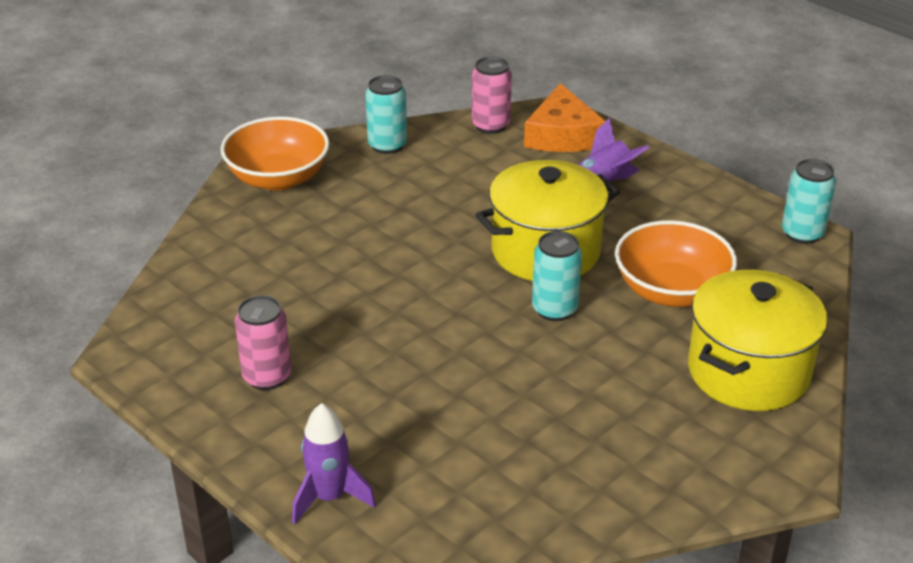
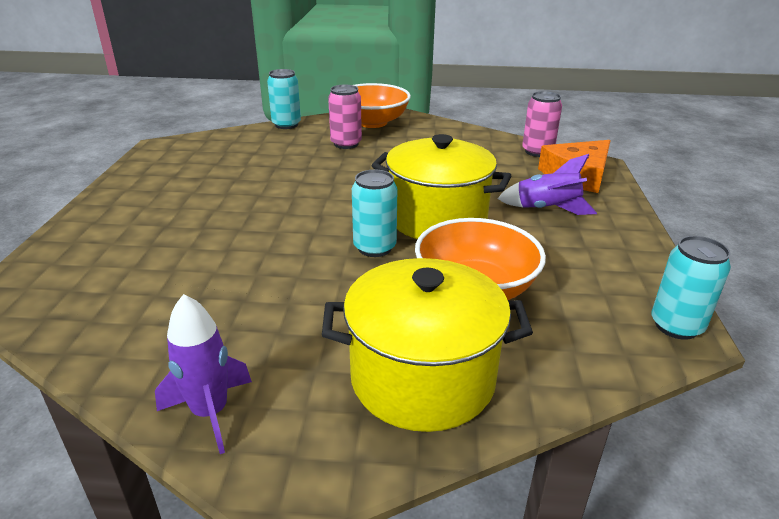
camera: 50 degrees right, 5 degrees down
(267, 377) = (180, 185): pink can -> pink can (346, 144)
(329, 497) = (71, 247): purple rocket -> purple rocket (210, 413)
(387, 145) = (456, 134): turquoise can -> turquoise can (286, 125)

